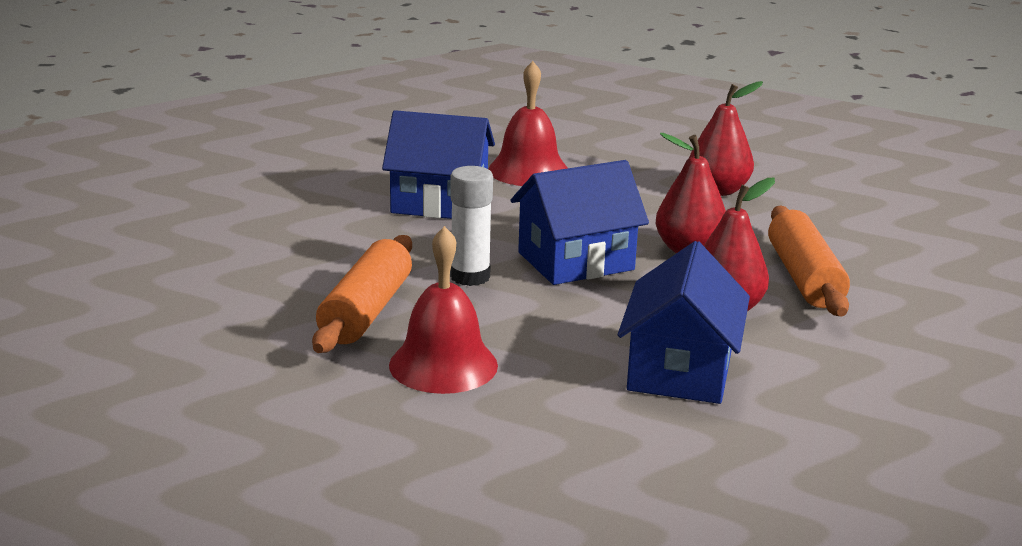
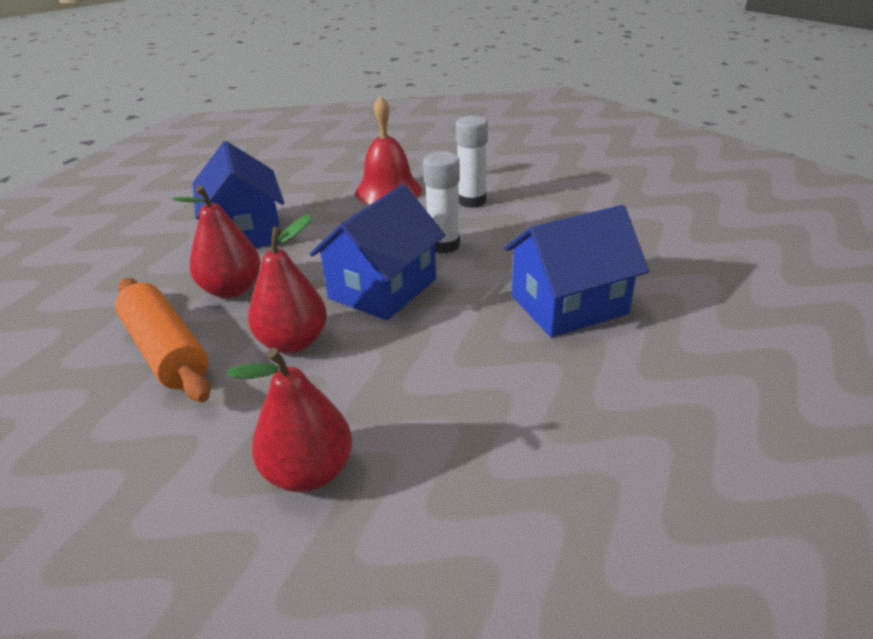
camera: 150 degrees right, 10 degrees up
(366, 311) = (471, 201): orange rolling pin -> white glue stick
(528, 170) = (560, 397): red bell -> none

